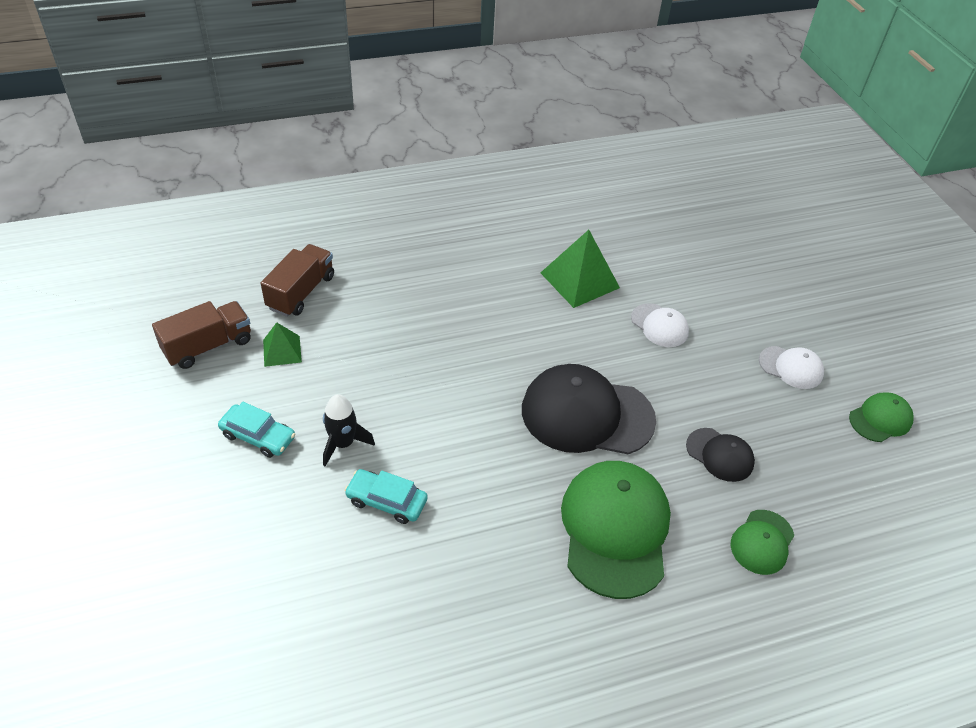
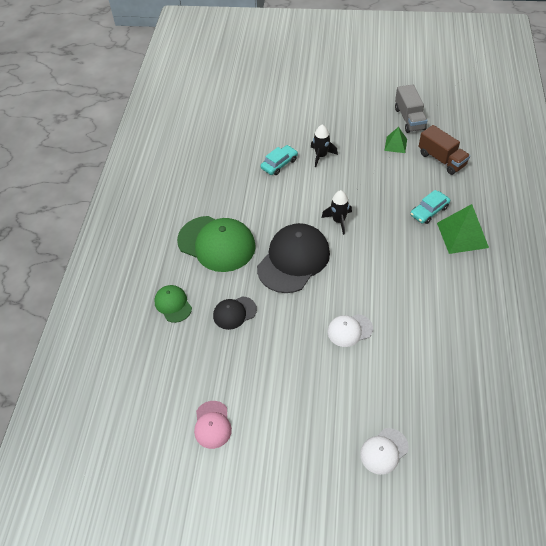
camera: 120 degrees right, 5 degrees up
(208, 346) = (409, 119): brown truck -> grey truck
(258, 436) = (339, 128): turquoise car -> turquoise car (429, 211)
(483, 381) = (338, 221): none -> black rocket
(580, 280) = (411, 301): green pyramid -> green pyramid (462, 235)
(791, 367) = (279, 394): white cap -> white cap (384, 451)
(880, 419) = (212, 424): green cap -> pink cap

